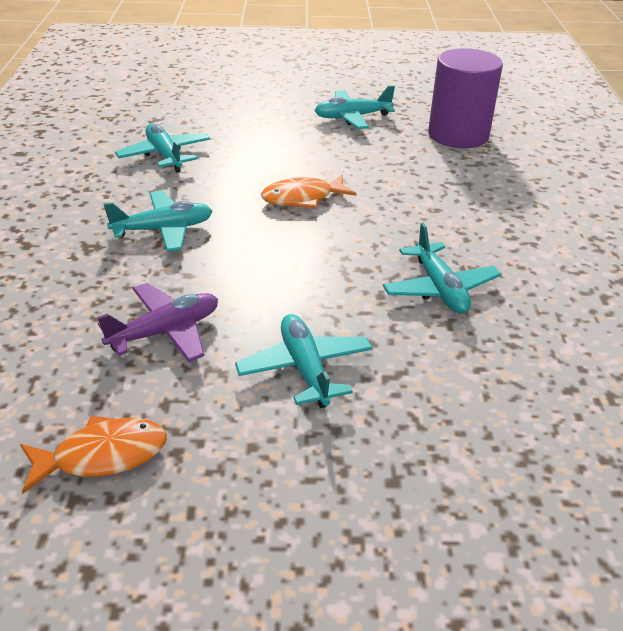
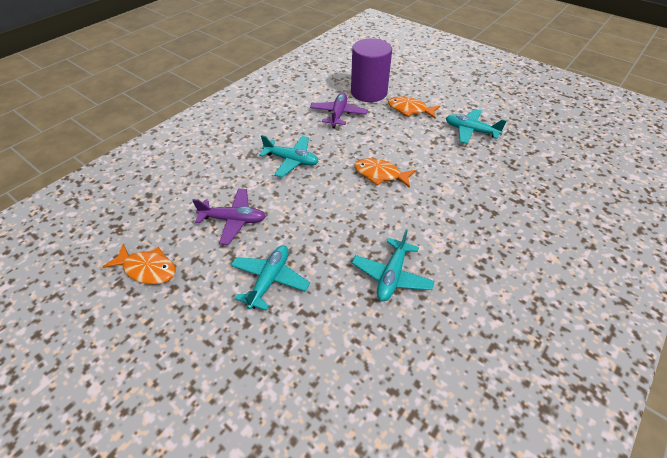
camera: 40 degrees right, 10 degrees up
(165, 155) = (338, 114): turquoise plane -> purple plane
(255, 119) = (410, 110): none -> orange fish
(458, 135) = (529, 173): purple cylinder -> purple cylinder (369, 92)

